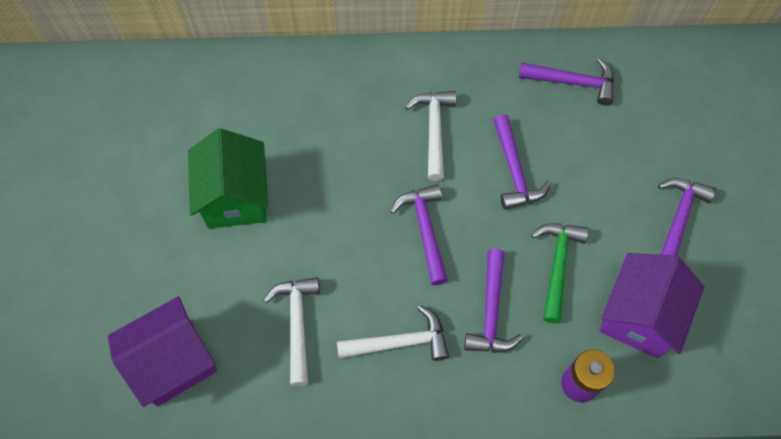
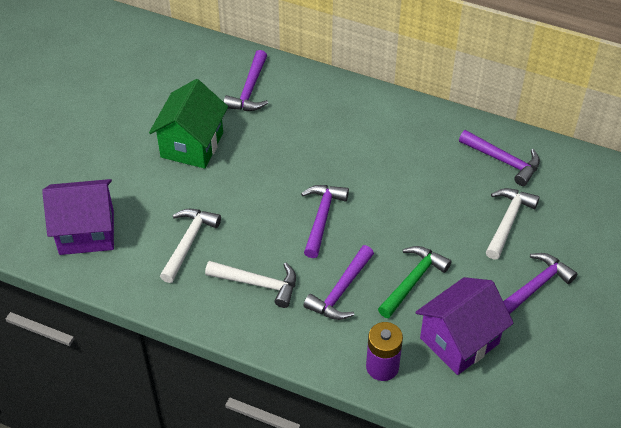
camera: 25 degrees right, 15 degrees down
(434, 131) = (369, 155): white hammer -> white hammer (508, 221)
(514, 171) = (417, 204): purple hammer -> purple hammer (249, 90)

